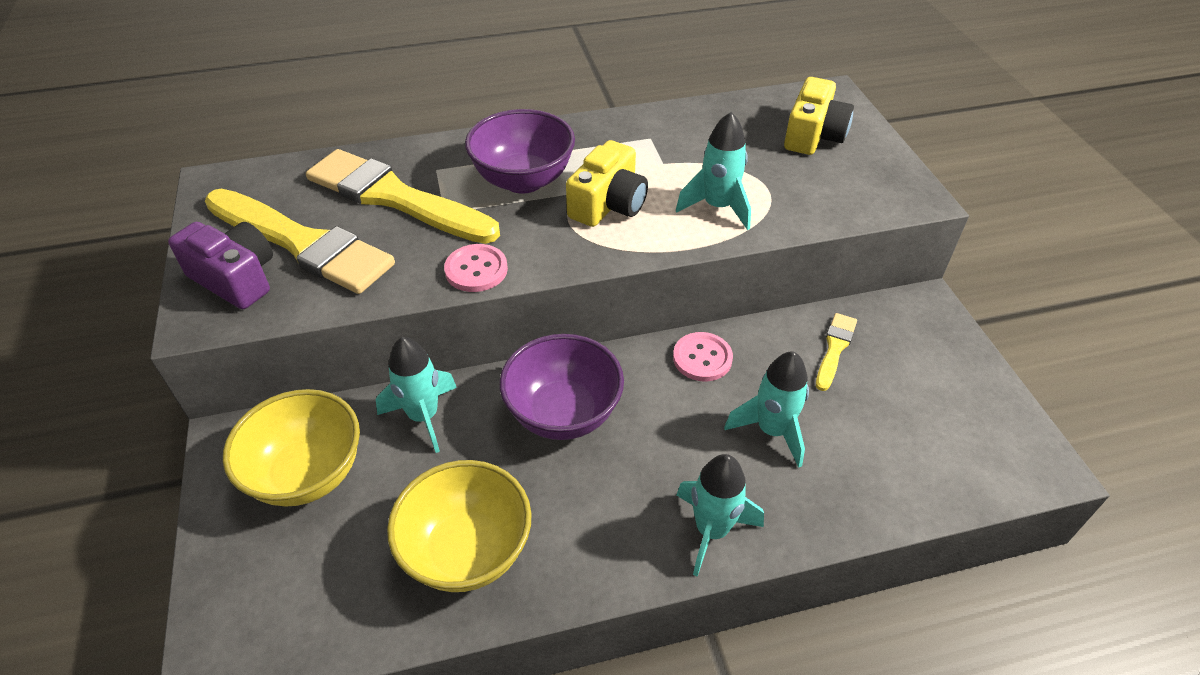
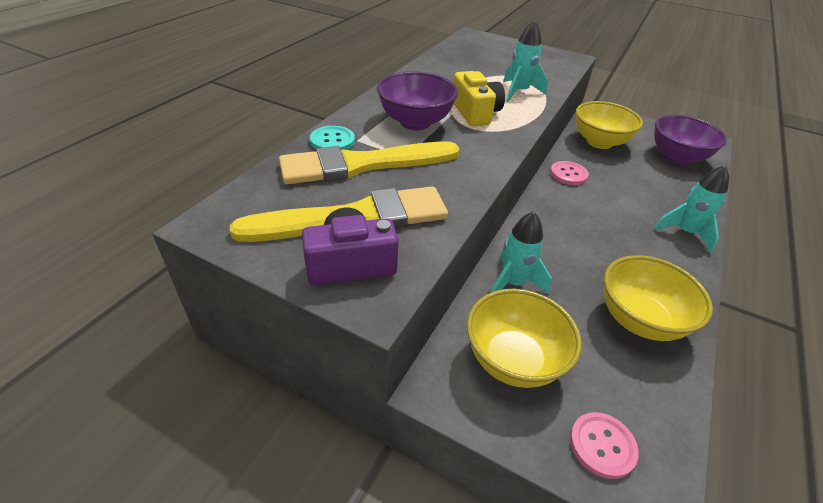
camera: 50 degrees left, 5 degrees down
(415, 158) = (332, 141): none -> turquoise button
(476, 270) = (477, 171): pink button -> pink button (602, 445)
(563, 413) = (563, 233): purple bowl -> purple bowl (677, 157)
(771, 431) = (635, 183): turquoise rocket -> none
(813, 135) = (497, 51): yellow camera -> none
(834, 349) = (599, 142): yellow brush -> yellow bowl

